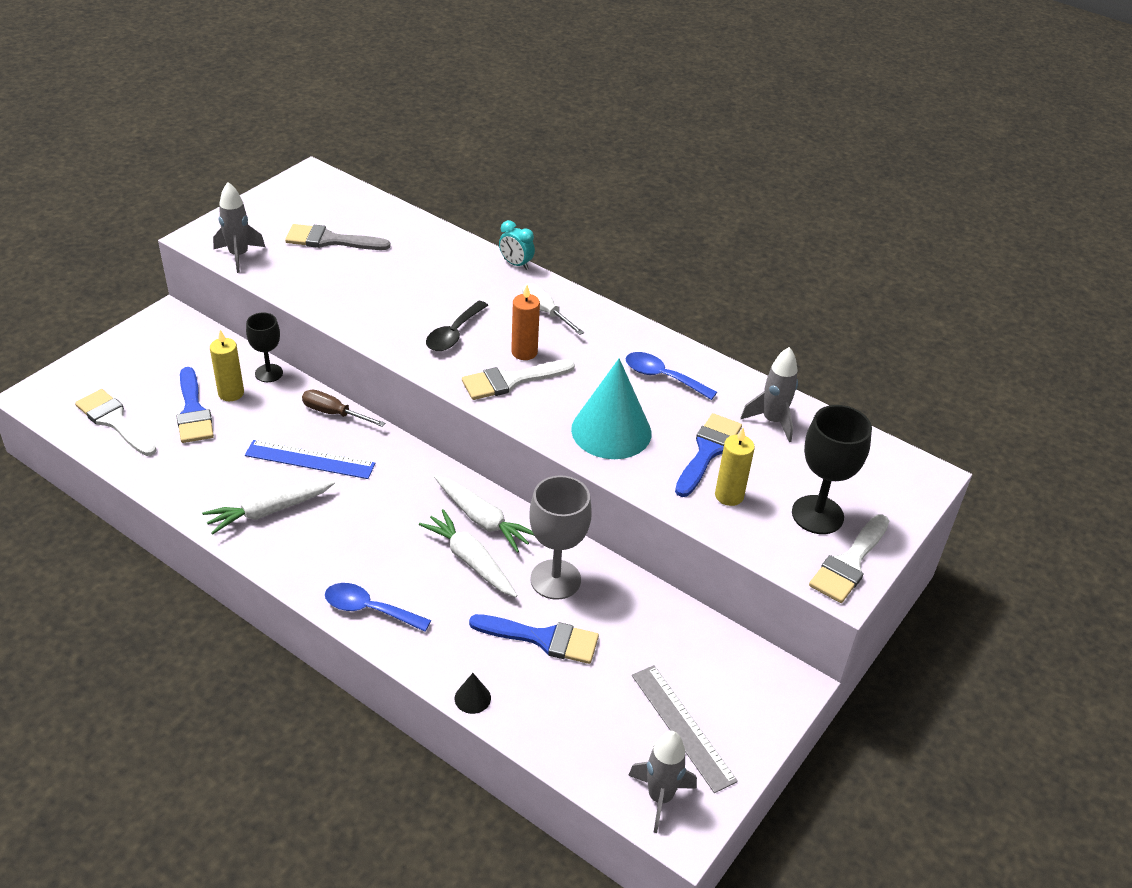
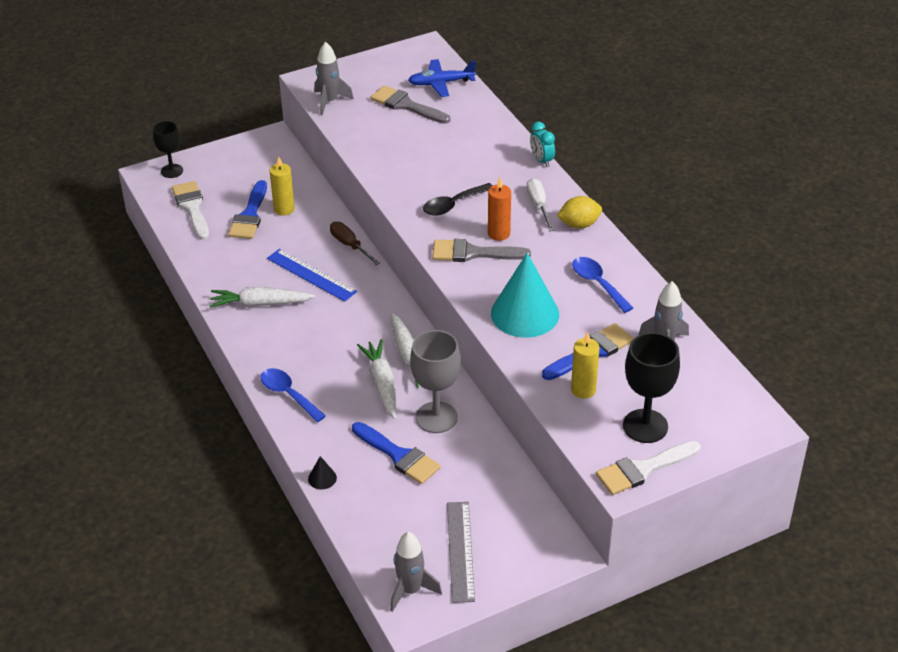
camera: 30 degrees right, 0 degrees up
(269, 373) = (320, 201): black goblet -> black goblet (172, 171)
(353, 209) = (441, 83): none -> blue plane
(511, 380) = (473, 253): white brush -> grey brush
(600, 320) = (579, 224): none -> yellow lemon

